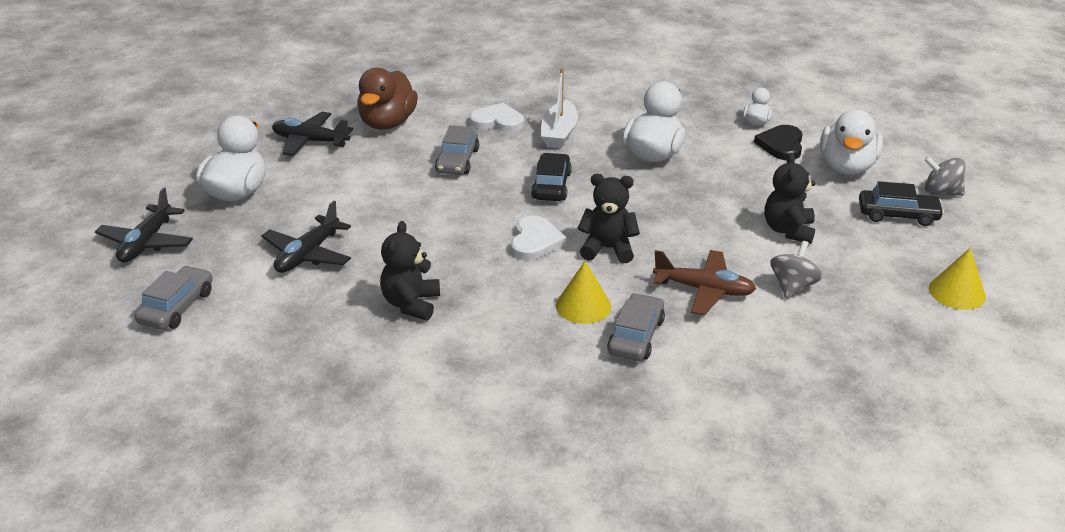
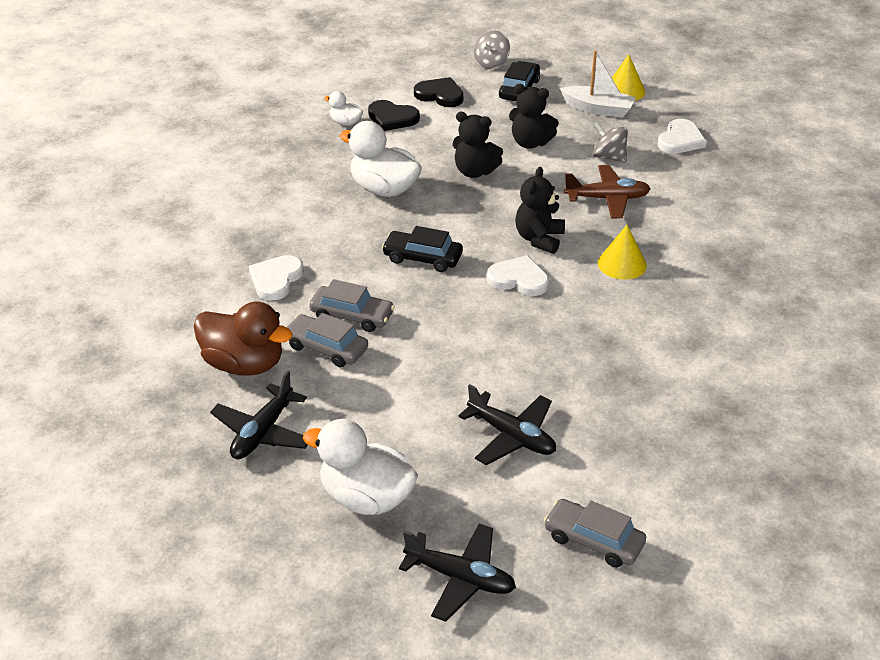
camera: 80 degrees left, 5 degrees up
(411, 304) = (608, 365): black teddy bear -> black teddy bear (474, 171)
(559, 133) = (320, 240): white boat -> white boat (598, 109)
(636, 336) = (666, 242): grey car -> grey car (326, 348)
(704, 290) = (607, 199): brown plane -> brown plane turned 60 degrees clockwise
(846, 167) = (440, 95): white duck -> black heart
(867, 343) = (680, 140): none -> white heart

